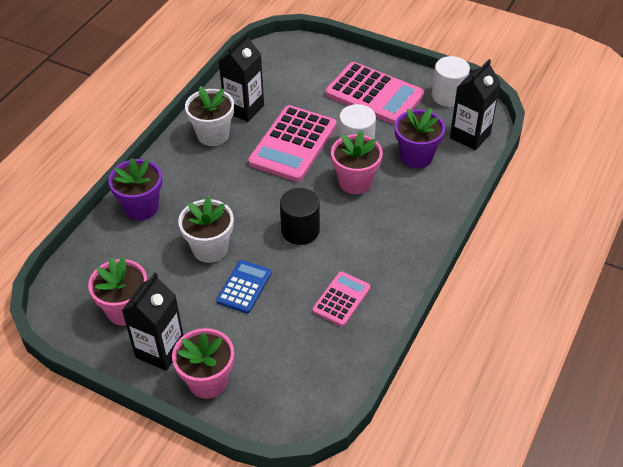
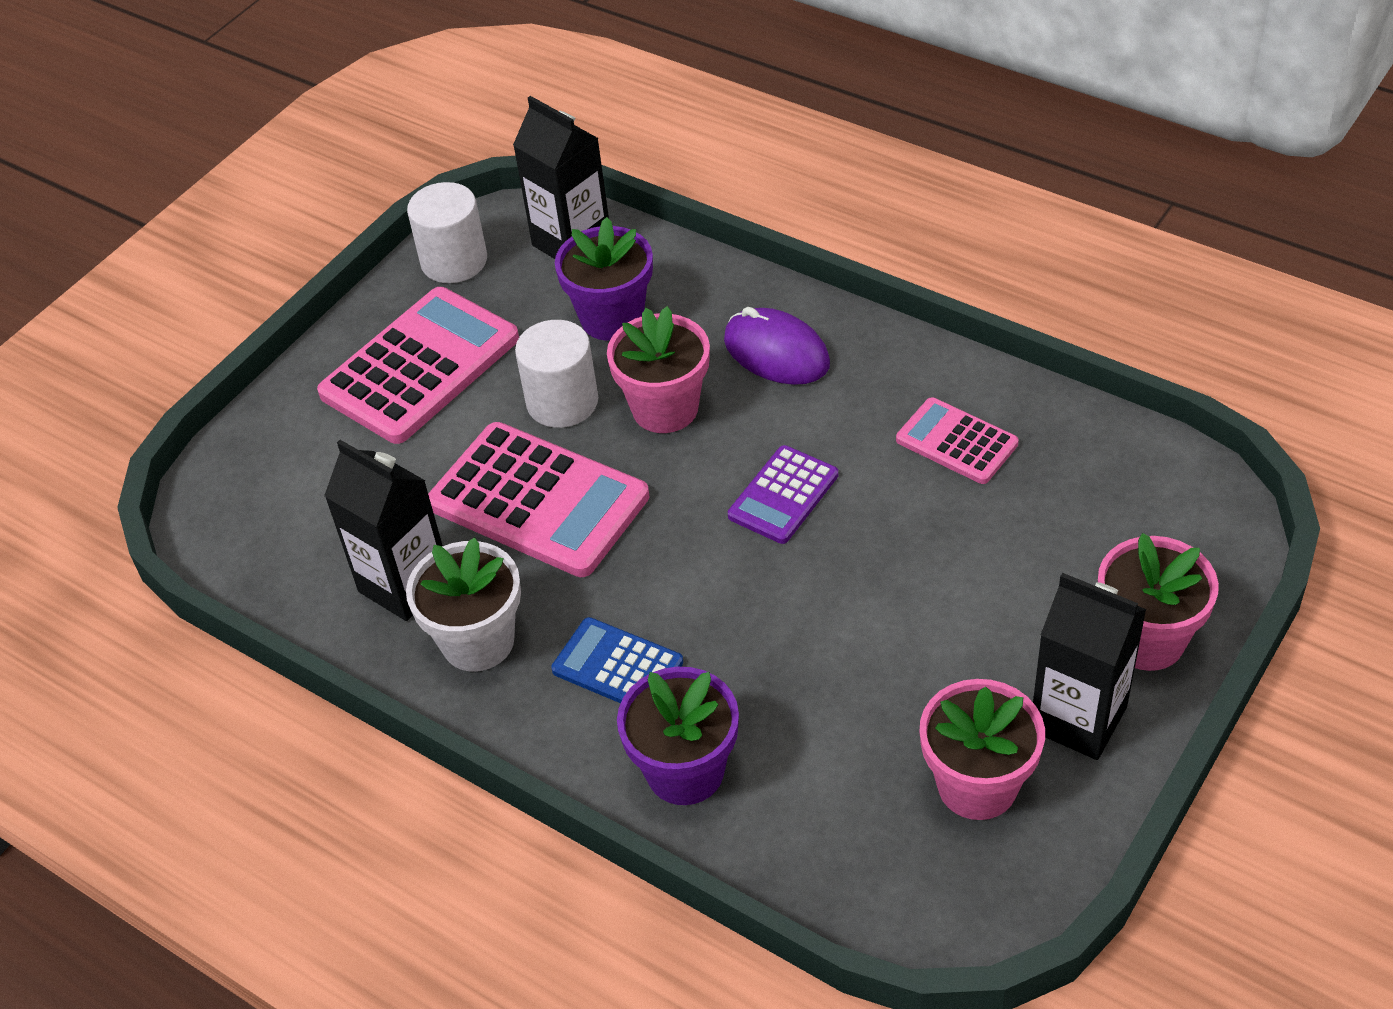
camera: 80 degrees left, 0 degrees up
(210, 249) = (819, 641): white flower pot -> none
(244, 287) = (922, 584): blue calculator -> blue calculator (617, 666)
(300, 230) = (783, 495): black cylinder -> purple calculator
(400, 221) = (776, 352): none -> purple mouse

